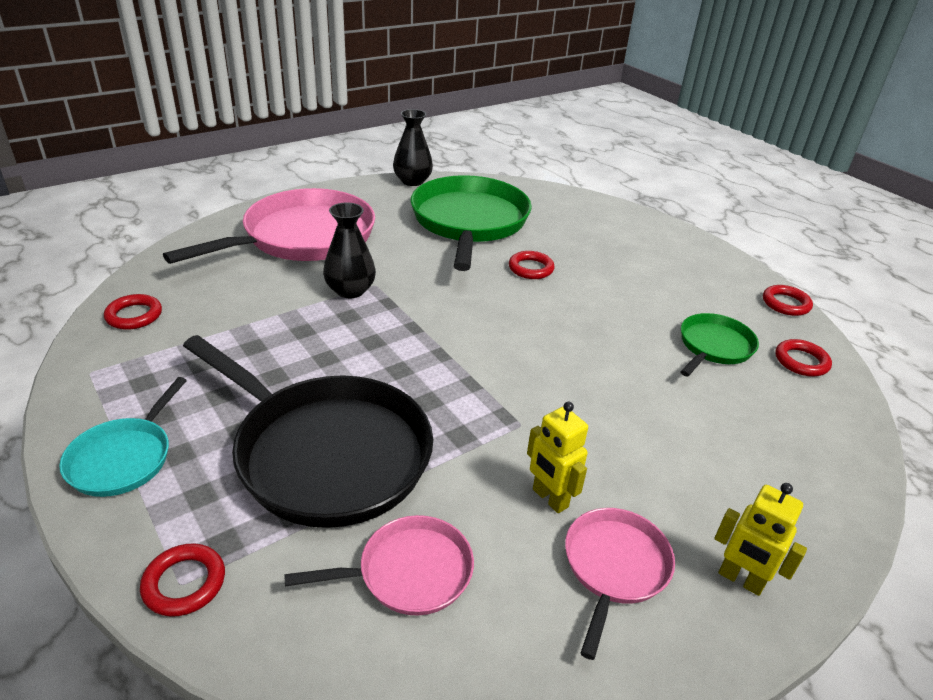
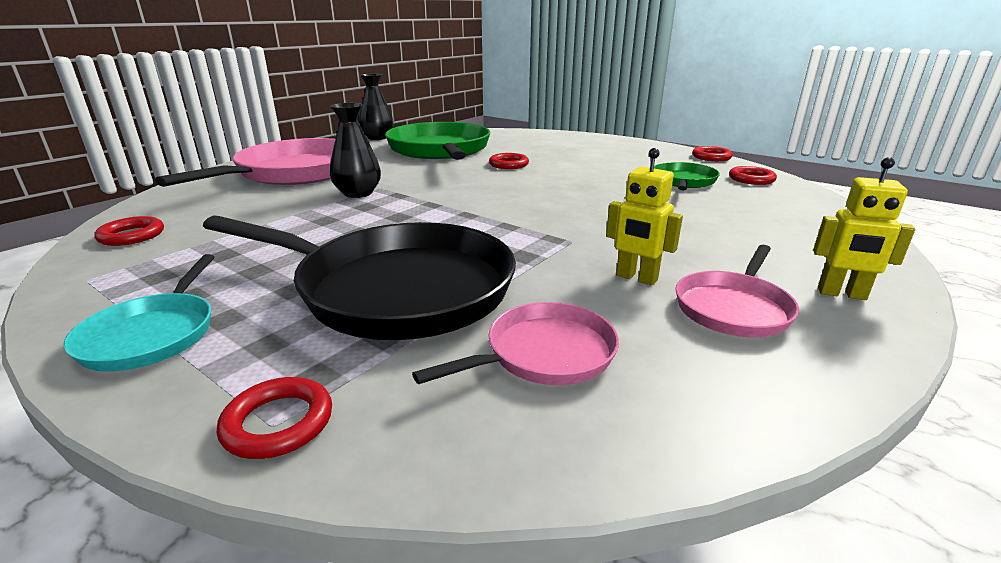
camera: 15 degrees left, 10 degrees down
(614, 567) = (733, 308): pink pan -> pink pan turned 150 degrees counterclockwise

